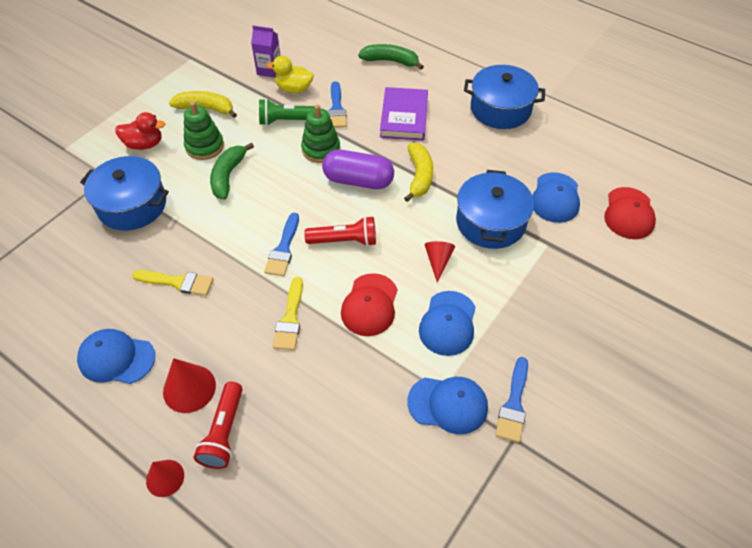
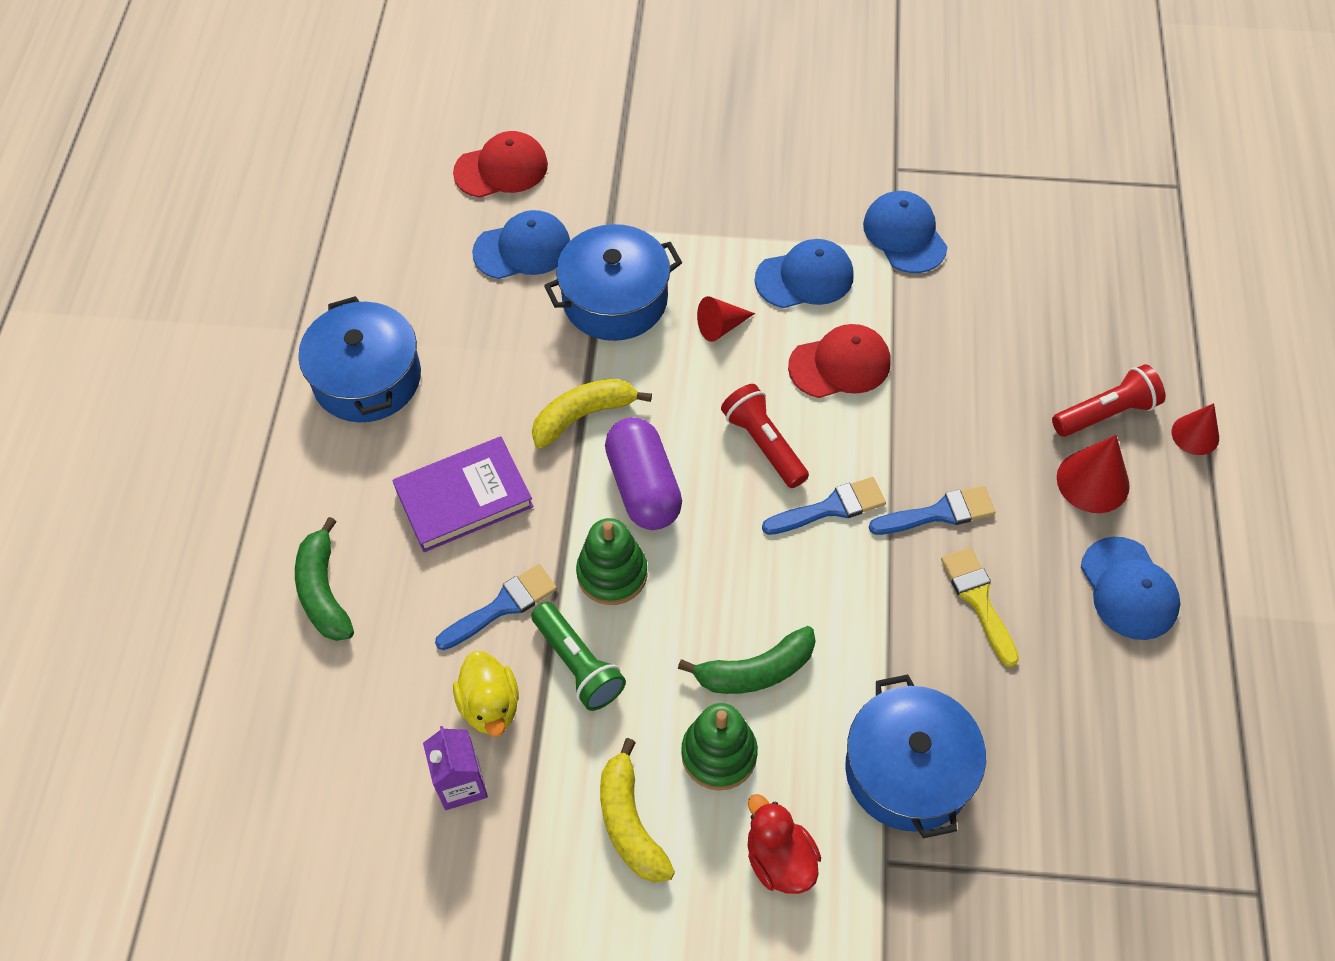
camera: 120 degrees left, 5 degrees up
(290, 318) = (924, 436): yellow brush -> none
(513, 404) = (858, 183): blue brush -> blue brush (939, 513)

